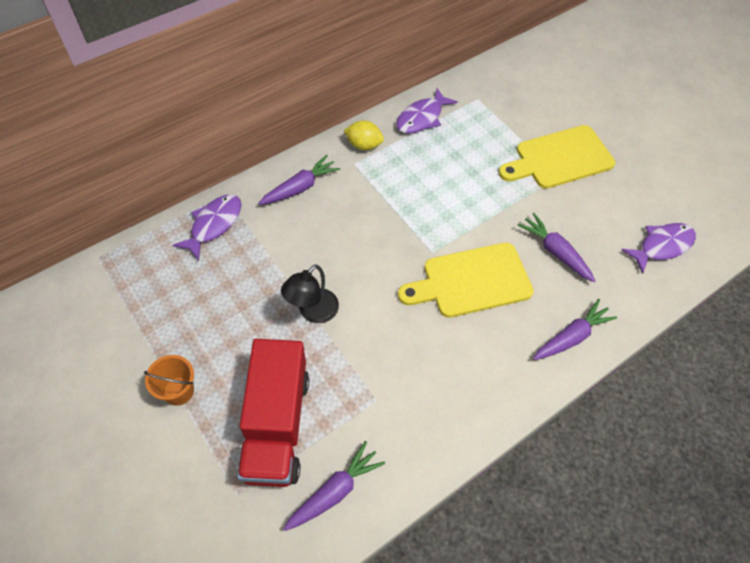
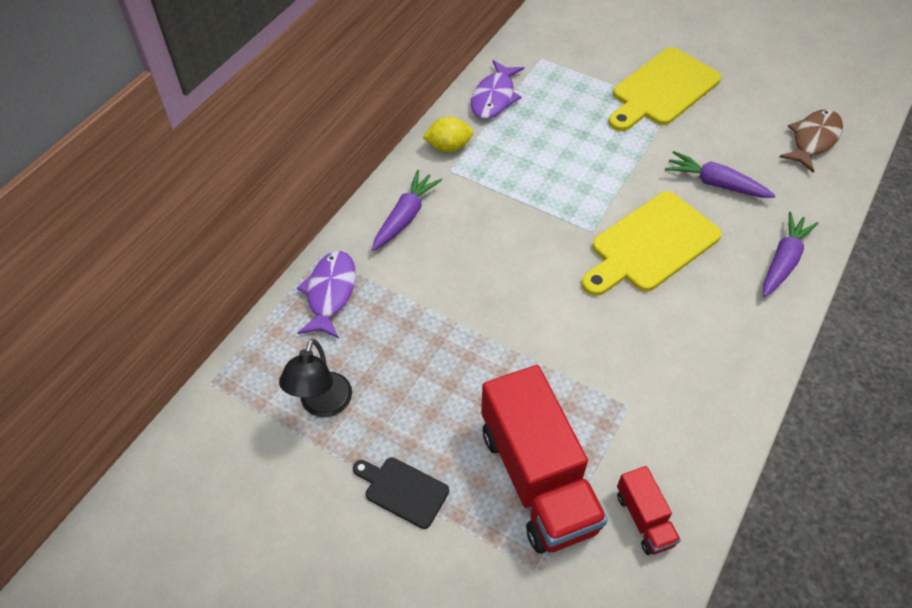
camera: 20 degrees left, 5 degrees down
(178, 391) = (403, 490): orange bucket -> black cutting board
(313, 312) = (503, 343): black lamp -> black lamp (322, 405)
(335, 490) = (644, 519): purple carrot -> red truck
(662, 246) = (813, 140): purple fish -> brown fish

